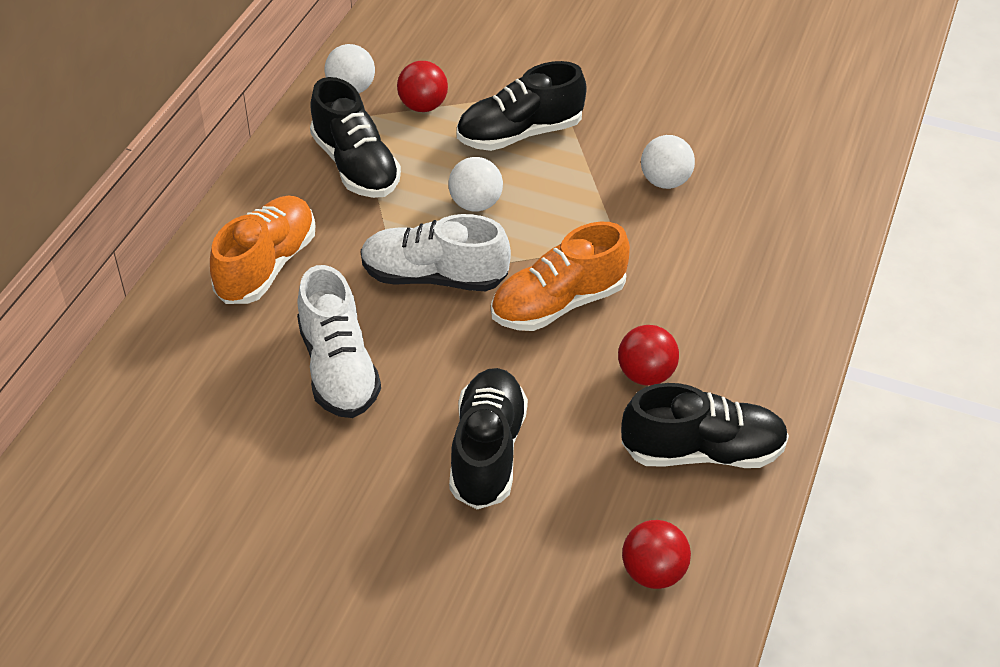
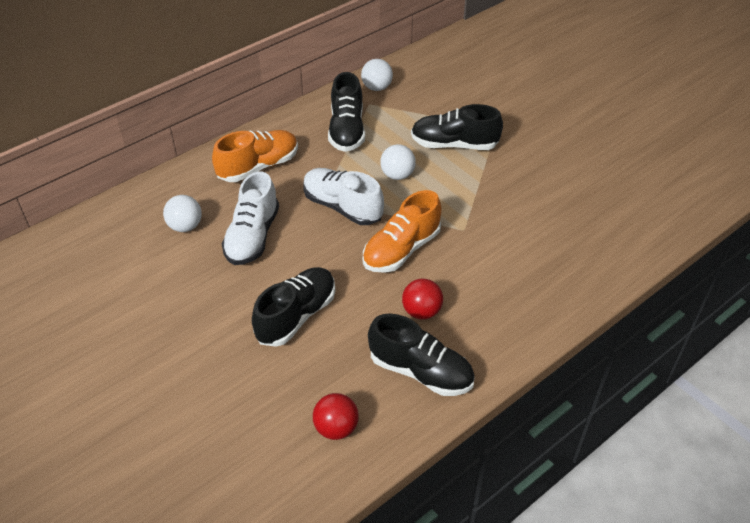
camera: 30 degrees right, 0 degrees up
(423, 106) = (410, 110): red ball -> none
(558, 303) = (401, 249): orange shoe -> orange shoe turned 45 degrees counterclockwise
(665, 181) = (522, 203): white ball -> white ball (185, 226)

